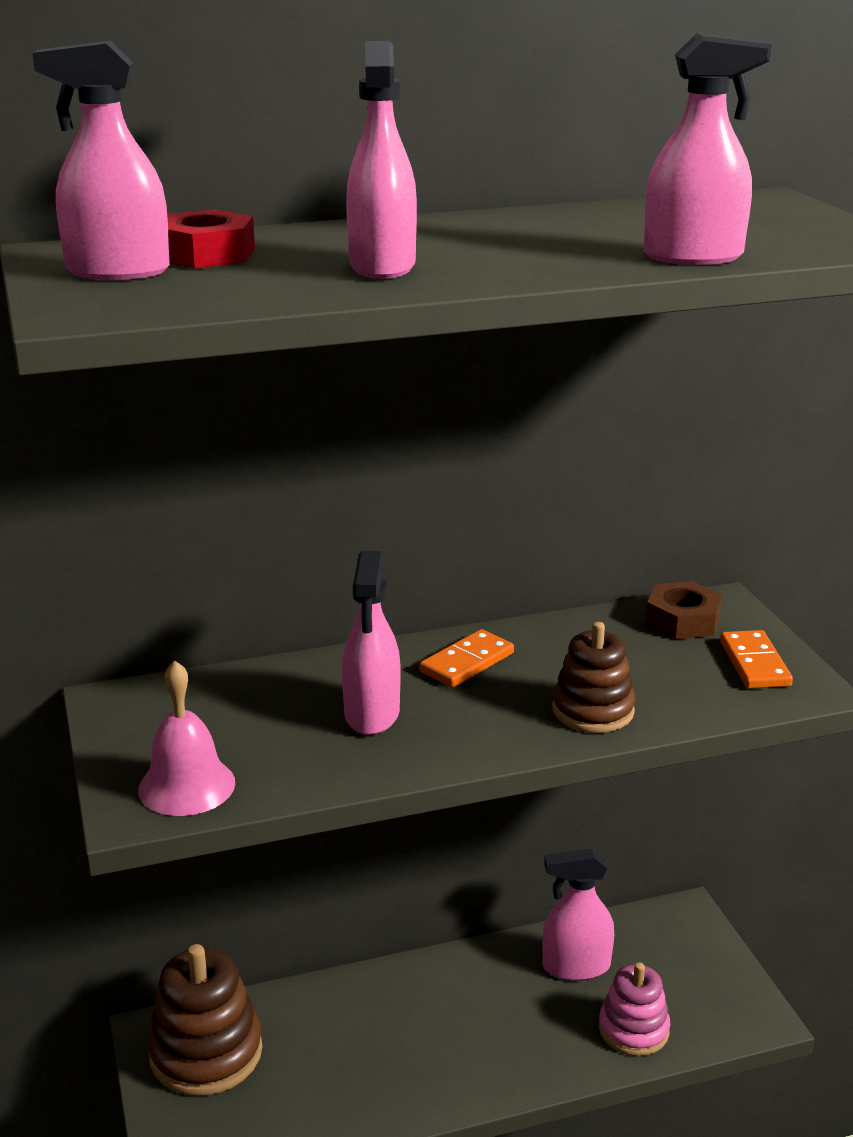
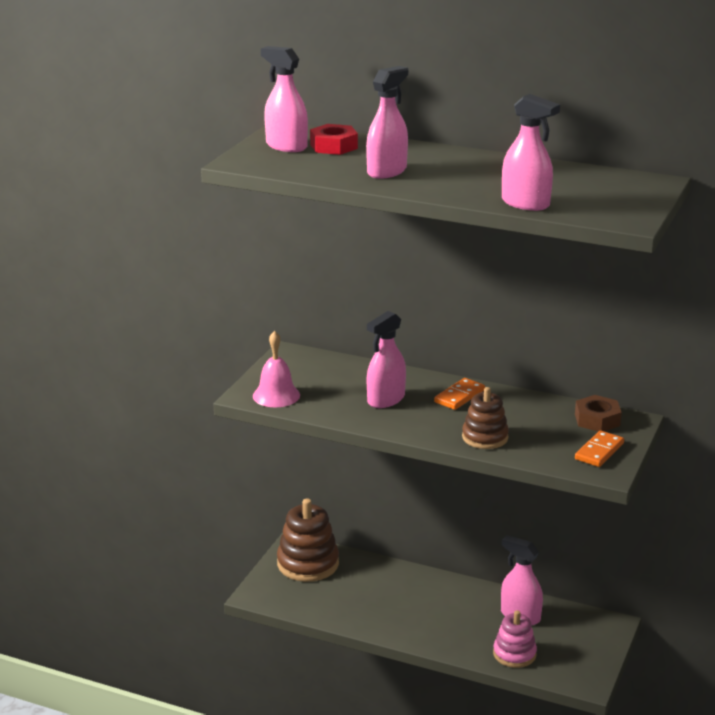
camera: 40 degrees right, 0 degrees up
(467, 662) = (459, 396): orange domino -> orange domino turned 45 degrees counterclockwise

